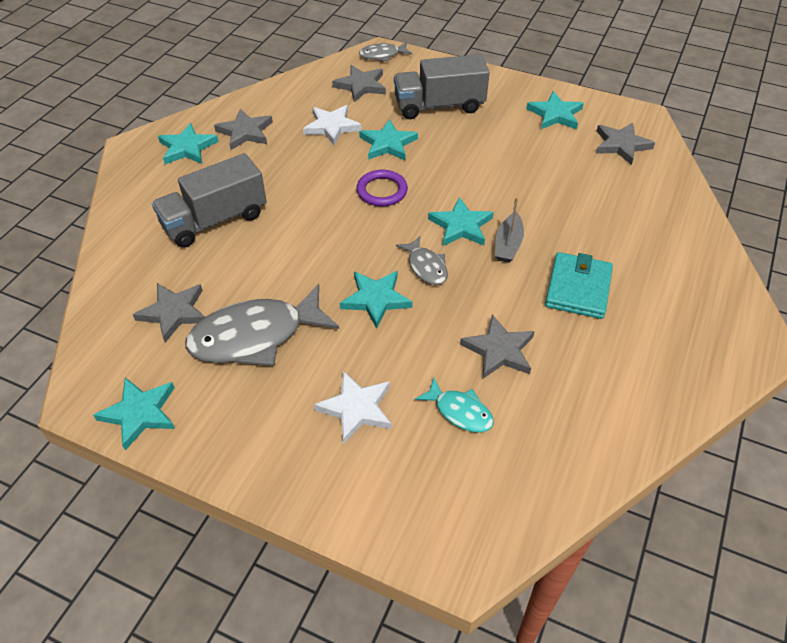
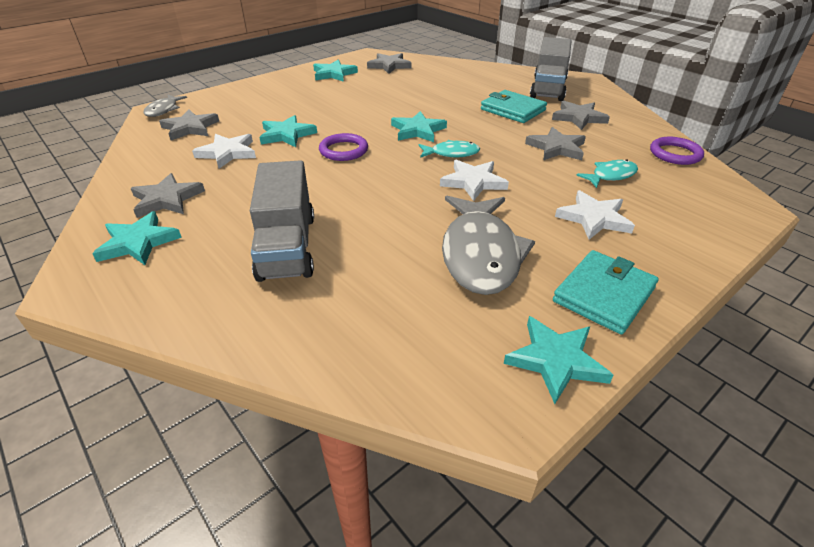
camera: 65 degrees left, 10 degrees down
(173, 312) = (410, 304): grey star -> grey star (578, 118)
(231, 433) = (604, 294): none -> turquoise wallet
(376, 299) = (473, 182): turquoise star -> white star
(426, 267) = (451, 153): grey fish -> turquoise fish
(439, 106) = (268, 105): grey truck -> grey truck (548, 88)
(508, 245) = (453, 120): grey boat -> none
(565, 474) = (675, 154): none -> purple ring

